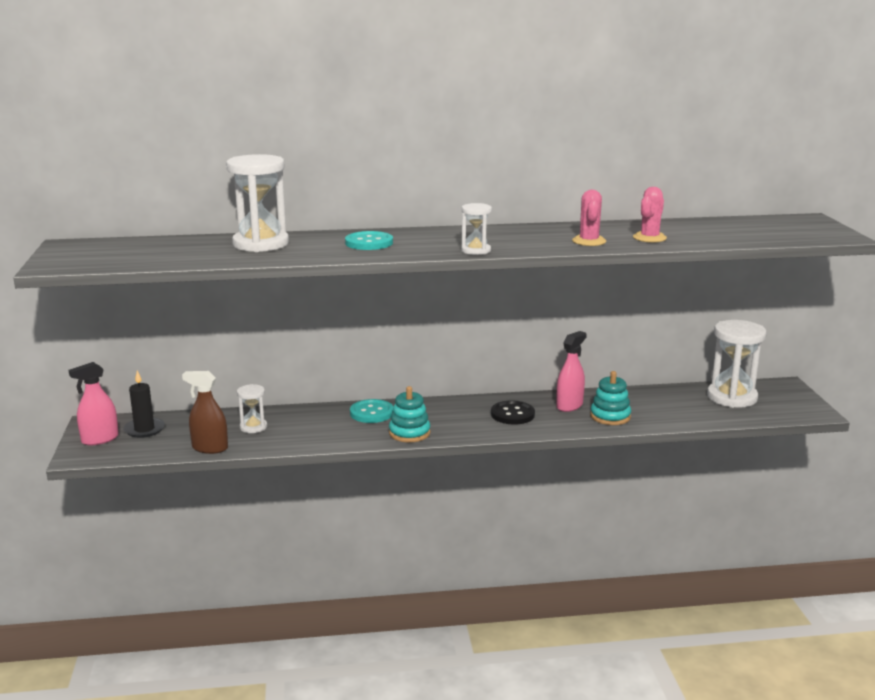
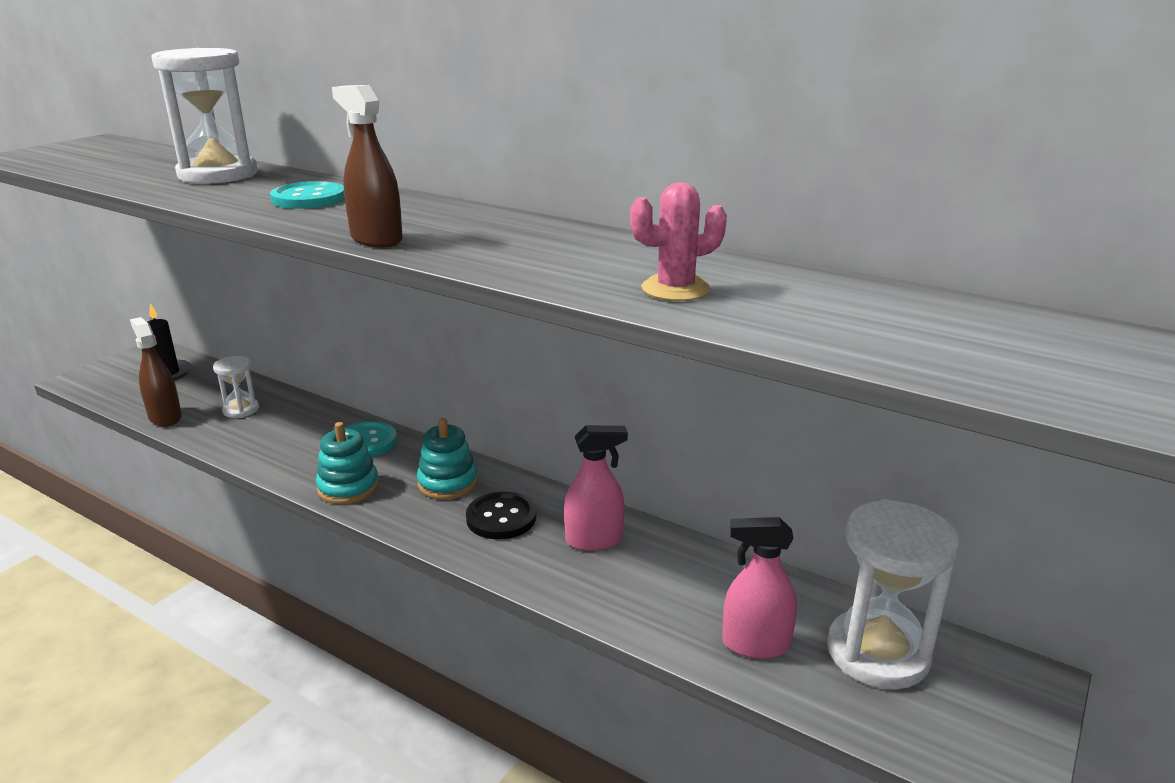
camera: 40 degrees right, 5 degrees up
(100, 439) = (122, 369): pink spray bottle -> pink spray bottle (755, 644)
(476, 250) = (376, 239): white hourglass -> brown spray bottle
(589, 241) = (563, 268): pink cactus -> none
(610, 416) = (618, 587): turquoise stacking toy -> turquoise stacking toy (448, 483)

